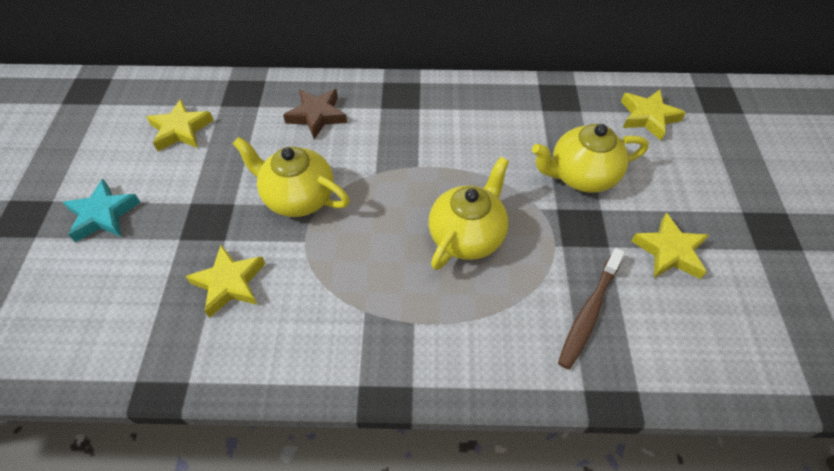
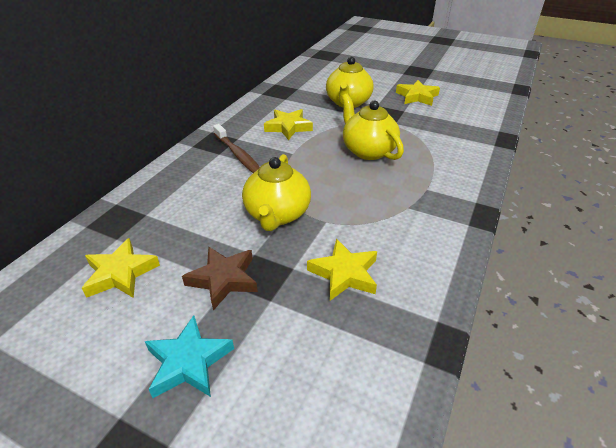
camera: 65 degrees left, 15 degrees down
(298, 197) = (277, 214): yellow teapot -> yellow teapot turned 45 degrees counterclockwise
(317, 116) = (195, 185): brown star -> brown star (224, 279)
(589, 313) = (446, 129): brown toothbrush -> brown toothbrush (238, 155)
(648, 117) = (321, 73): yellow star -> yellow star (288, 127)

